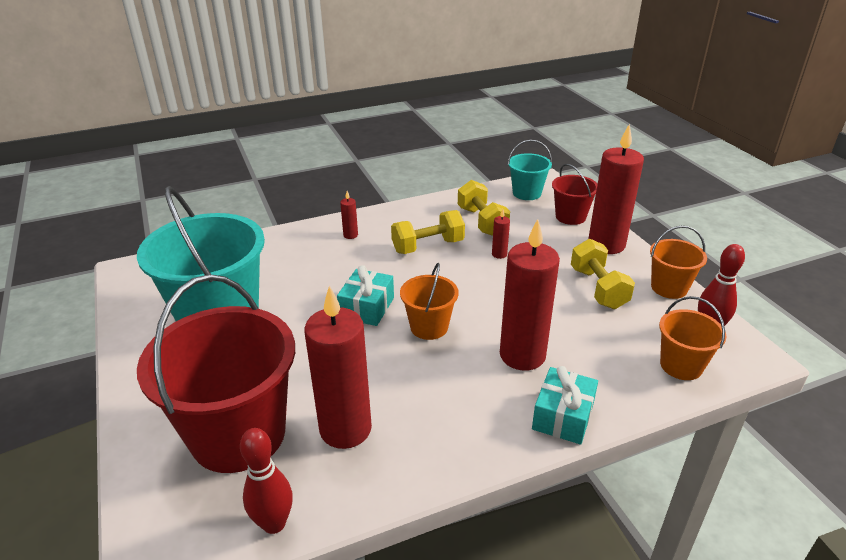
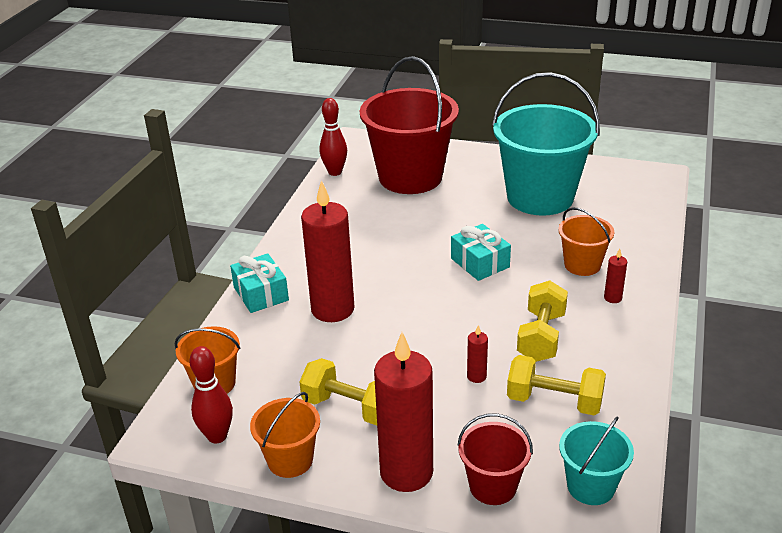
camera: 130 degrees right, 0 degrees up
(345, 429) = (367, 211): red candle -> none
(429, 327) = (419, 281): orange bucket -> orange bucket (582, 265)

